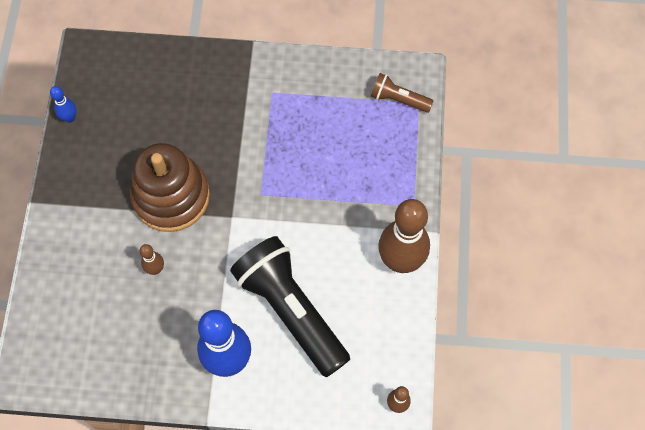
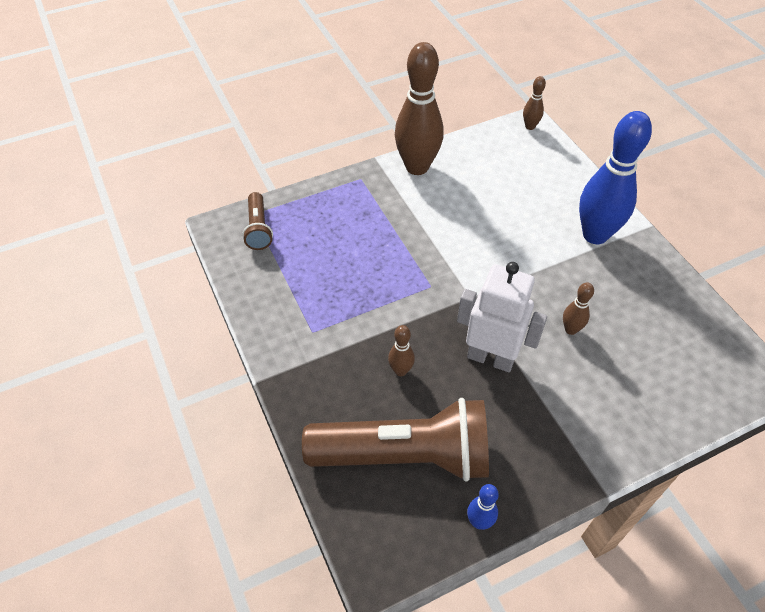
camera: 120 degrees left, 15 degrees down
(139, 101) = (405, 455): none -> brown flashlight
(171, 196) = (490, 358): brown stacking toy -> white robot
(201, 132) = (401, 371): none -> brown bowling pin
(291, 310) = (518, 215): black flashlight -> none

